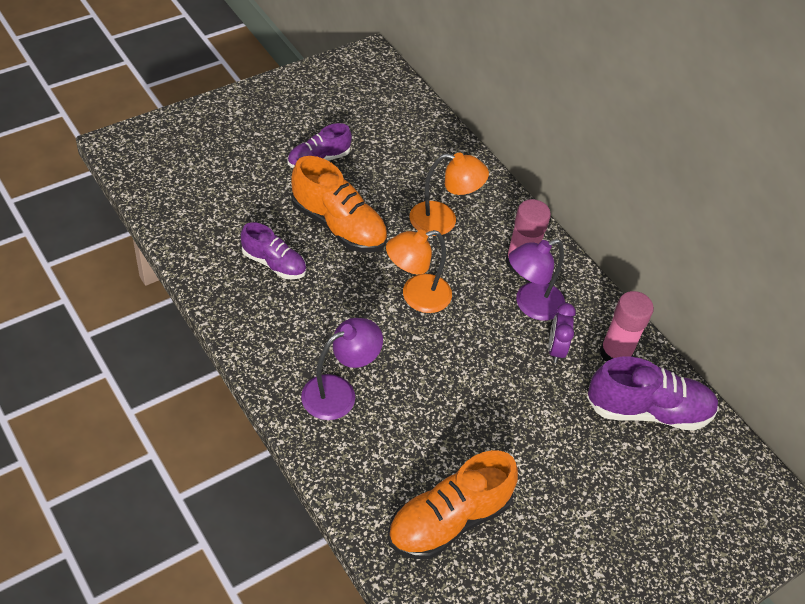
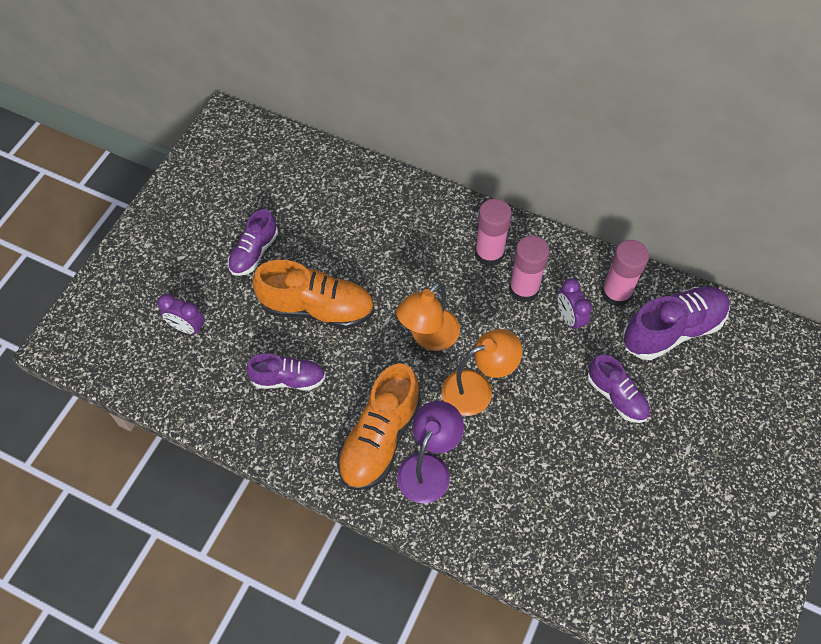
camera: 25 degrees left, 10 degrees up
(223, 185) = (187, 328): none -> purple clock
(443, 221) = (401, 251): orange lamp -> orange lamp (477, 389)
(449, 520) = (591, 525): orange shoe -> orange shoe (380, 438)
(530, 305) = (524, 289): purple lamp -> pink glue stick
(552, 433) = (616, 396): none -> purple shoe

